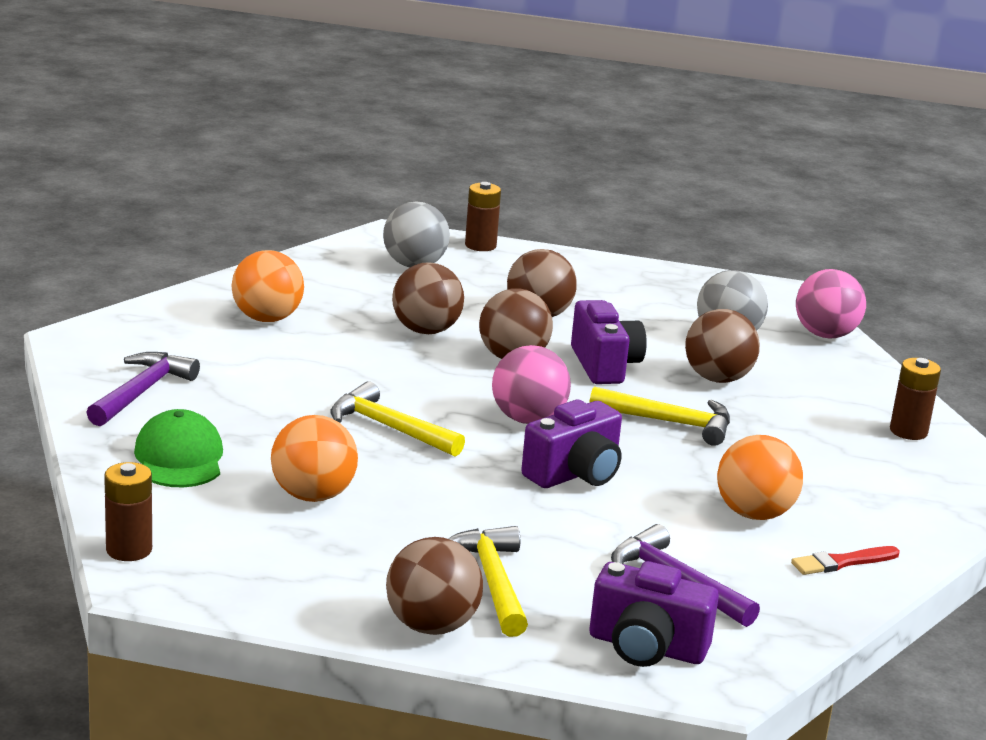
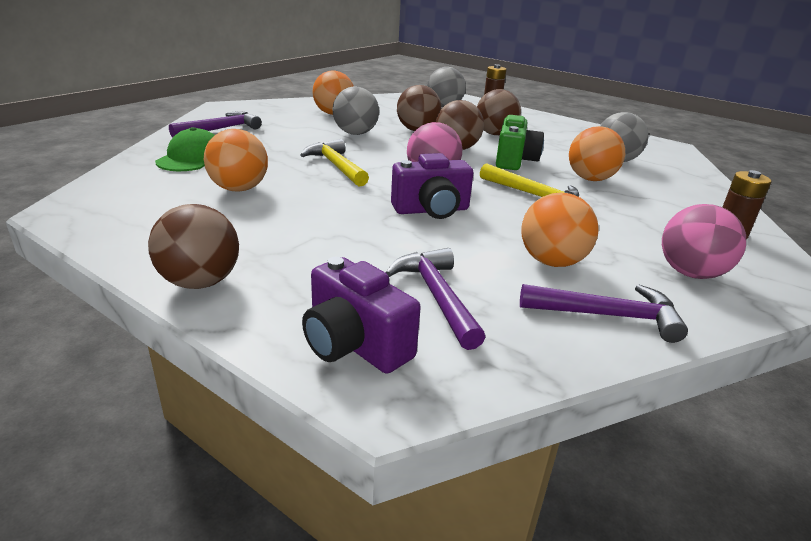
camera: 25 degrees right, 5 degrees up
(129, 550) = (84, 193): brown battery -> none
(346, 357) = (355, 133): none -> grey ball
(492, 581) = (288, 262): yellow hammer -> none
(604, 365) = (514, 160): purple camera -> green camera
(717, 378) = (590, 179): brown ball -> orange ball
(825, 335) = (691, 170): pink ball -> pink ball (690, 273)
(842, 562) = (608, 315): red brush -> purple hammer

